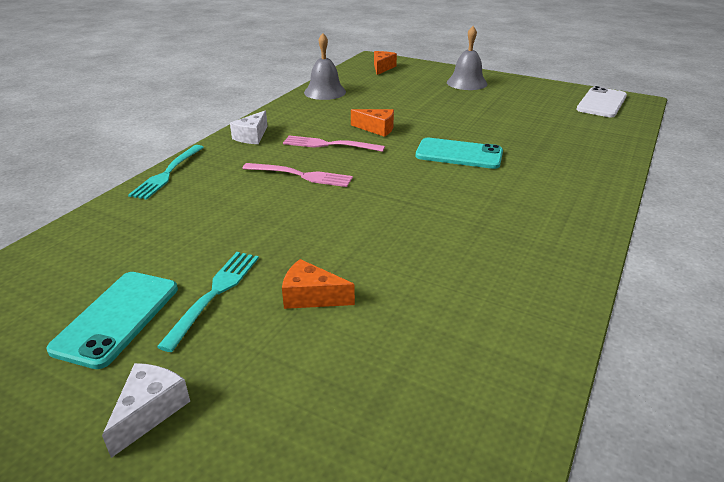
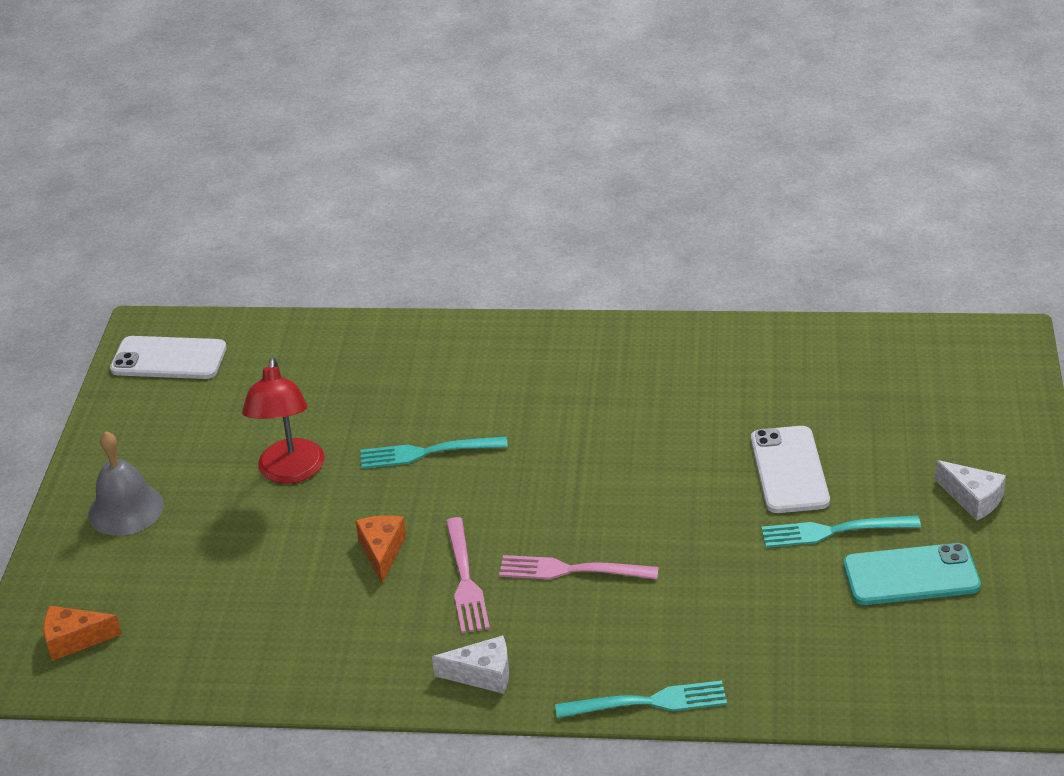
camera: 110 degrees left, 5 degrees up
(150, 411) = (972, 499): white cheese -> white cheese turned 135 degrees counterclockwise
(301, 175) = (572, 570): pink fork -> pink fork turned 75 degrees counterclockwise
(311, 296) = (789, 470): orange cheese -> white phone
(325, 92) = (247, 669): grey bell -> none
(459, 154) = (427, 452): turquoise phone -> turquoise fork
(469, 117) = (290, 472): none -> red lamp

